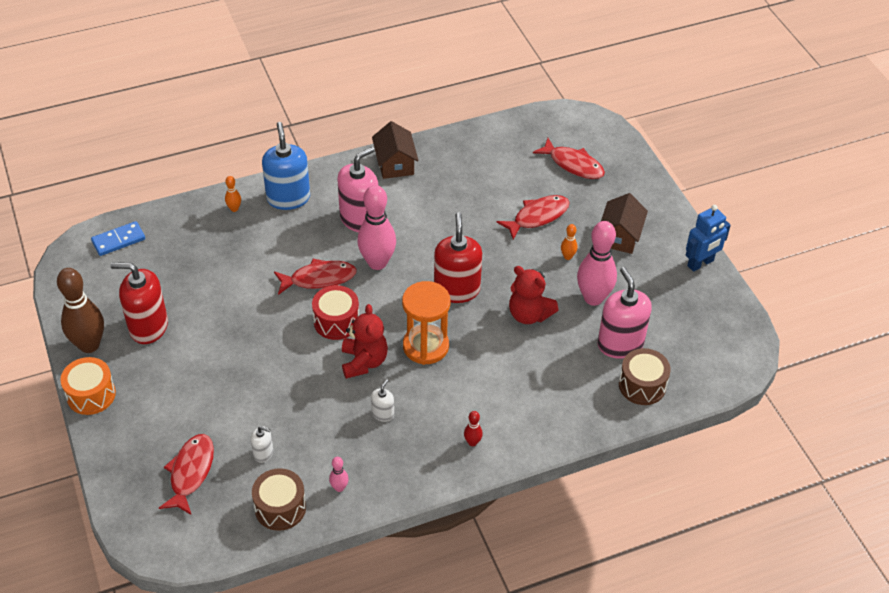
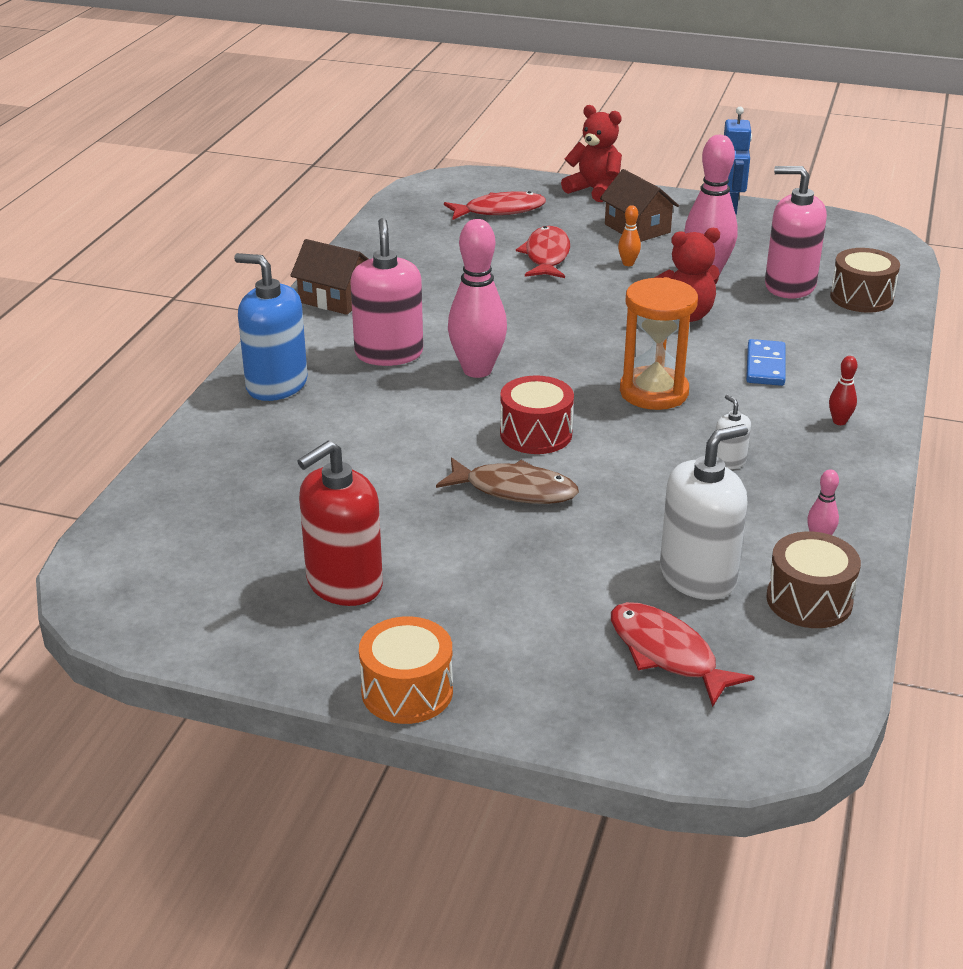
camera: 50 degrees left, 15 degrees down
(89, 345) = (304, 653): brown bowling pin -> none
(118, 240) = (137, 544): blue domino -> blue domino (765, 366)
(234, 209) = (231, 429): orange bowling pin -> none
(263, 453) = (698, 576): white soap dispenser -> white soap dispenser, size x2.14
(277, 342) = (514, 490): none -> brown fish
(319, 279) = (447, 418): red fish -> none
(364, 362) = (627, 441): red teddy bear -> red teddy bear (594, 190)
(457, 290) = (590, 340): red soap dispenser -> none

